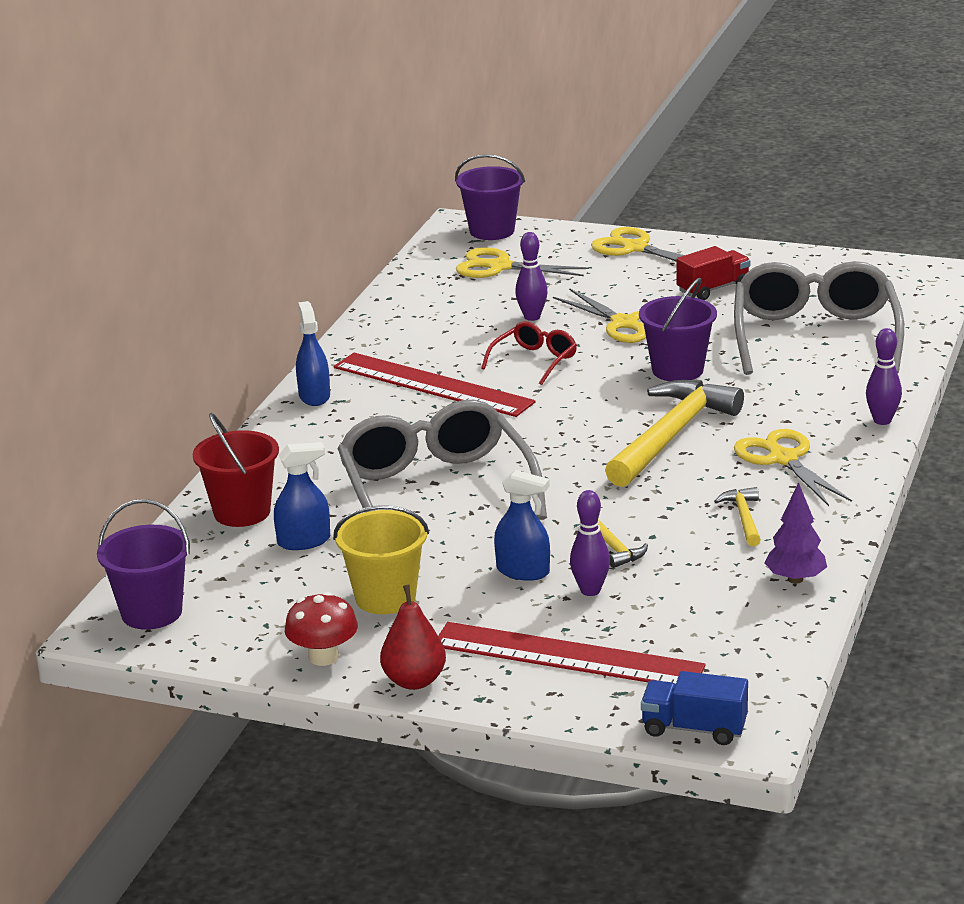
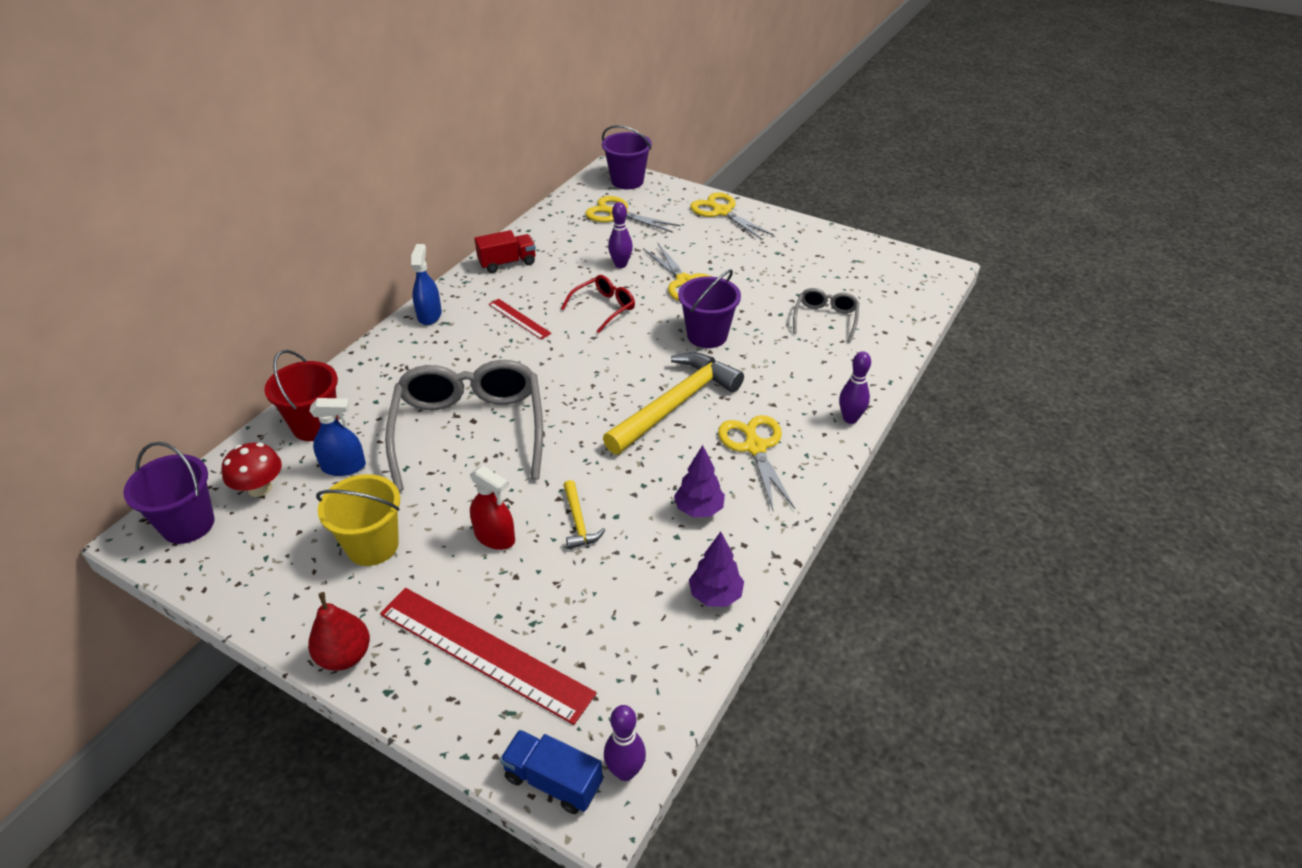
camera: 10 degrees right, 15 degrees up
(323, 657) = (288, 608): red mushroom -> red mushroom (260, 488)
(433, 384) = (519, 318): red ruler -> red ruler, size x0.49
(523, 571) = (495, 537): blue spray bottle -> red spray bottle
(590, 590) = (539, 572): purple bowling pin -> purple bowling pin (625, 771)
(713, 289) = (764, 259): red truck -> red truck (507, 263)
(744, 518) = (699, 509): yellow hammer -> purple tree
(815, 336) = (825, 319): grey glasses -> grey glasses, size x0.48

